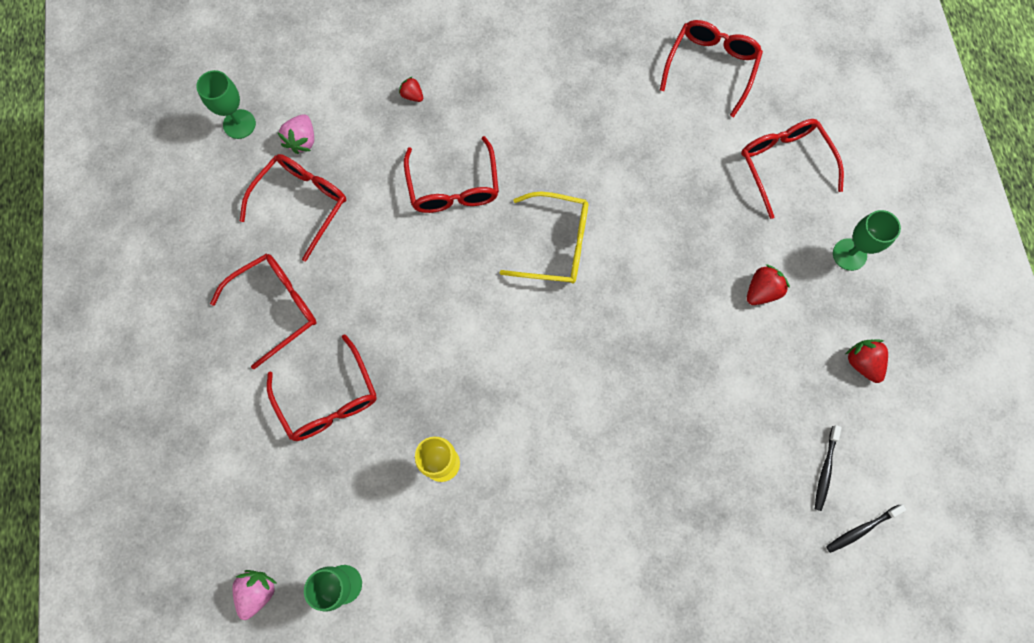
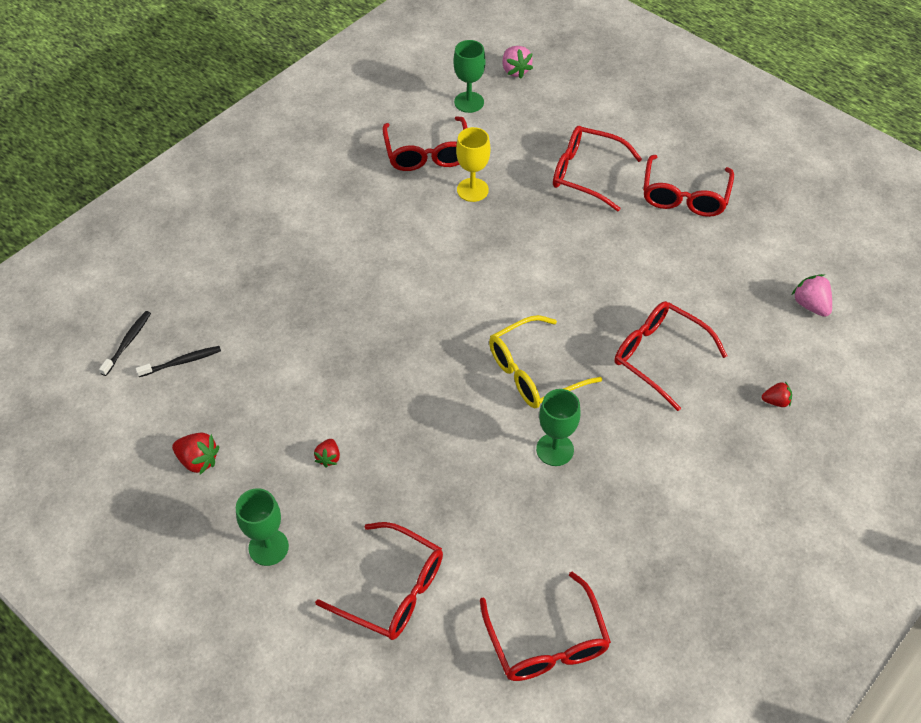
camera: 140 degrees right, 20 degrees down
(239, 124) = (869, 282): green goblet -> green goblet (555, 449)
(302, 203) = (753, 265): red glasses -> red glasses (427, 153)
(761, 291) = (328, 458): red strawberry -> red strawberry, size x0.64
(825, 470) = (182, 362): black toothbrush -> black toothbrush turned 90 degrees clockwise

